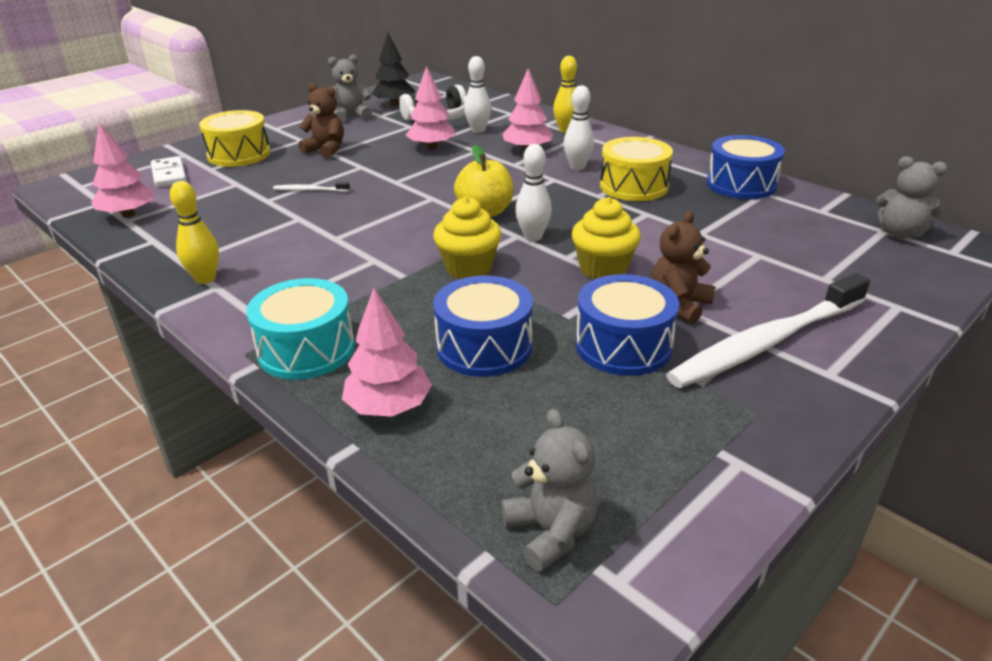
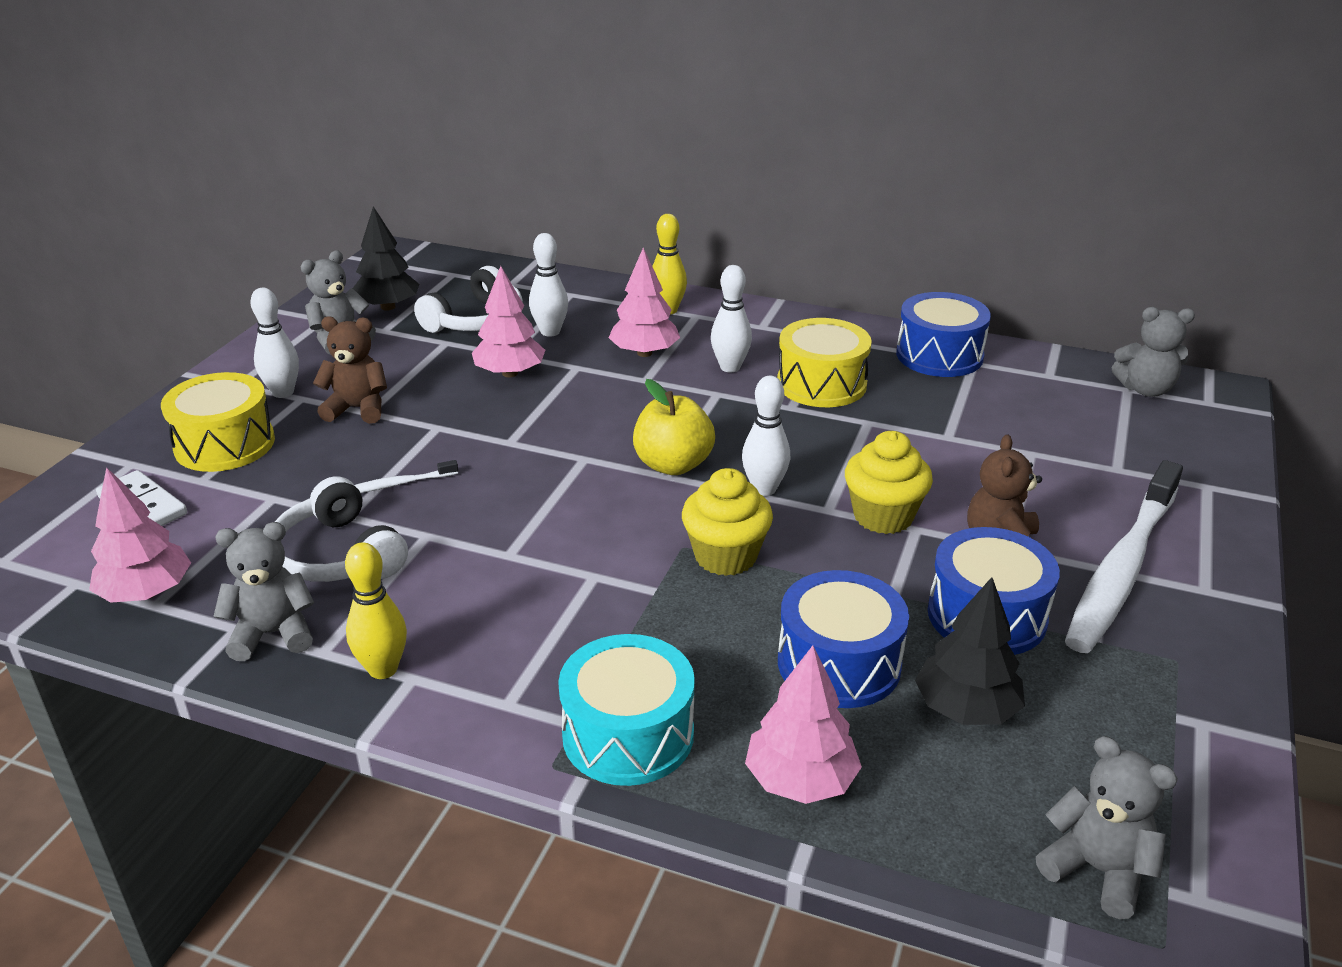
camera: 25 degrees left, 0 degrees up
(168, 248) = (273, 634): none -> grey teddy bear
(241, 218) = (338, 555): none -> white headphones
(294, 136) = (283, 392): none -> white bowling pin
(550, 398) = (966, 709): none -> black tree

